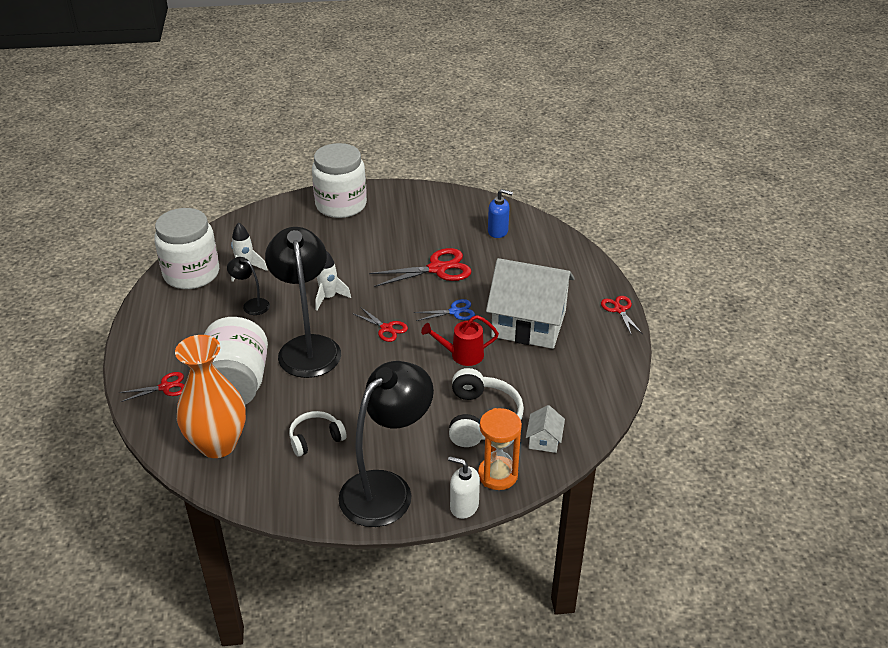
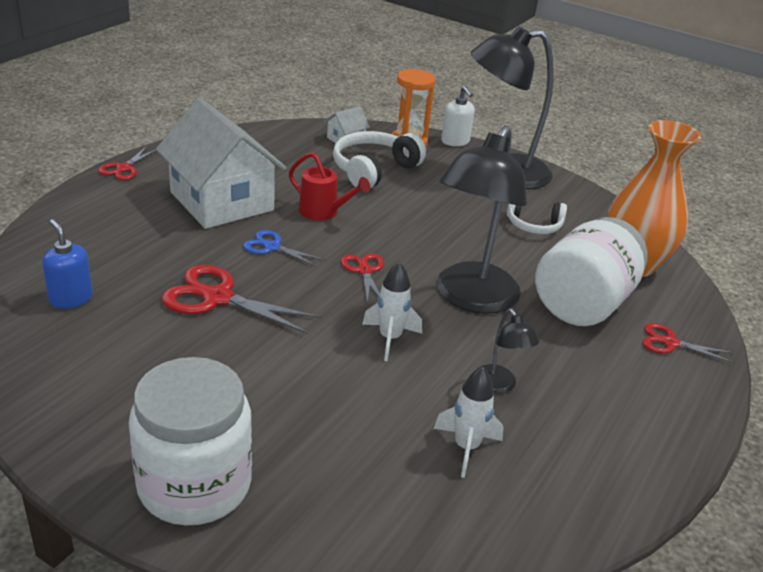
camera: 145 degrees left, 5 degrees down
(191, 274) = (558, 493): white jar -> none

